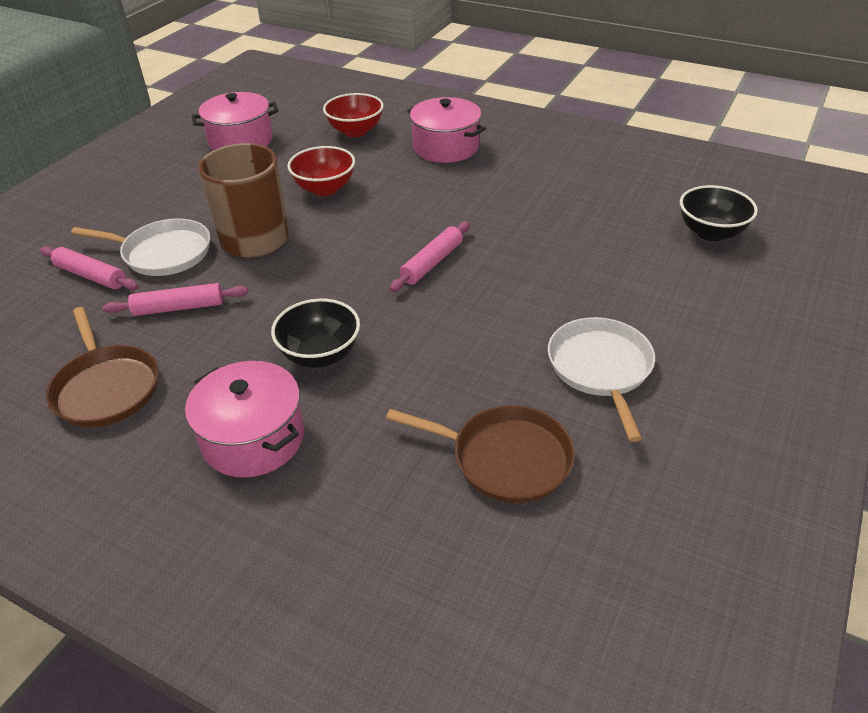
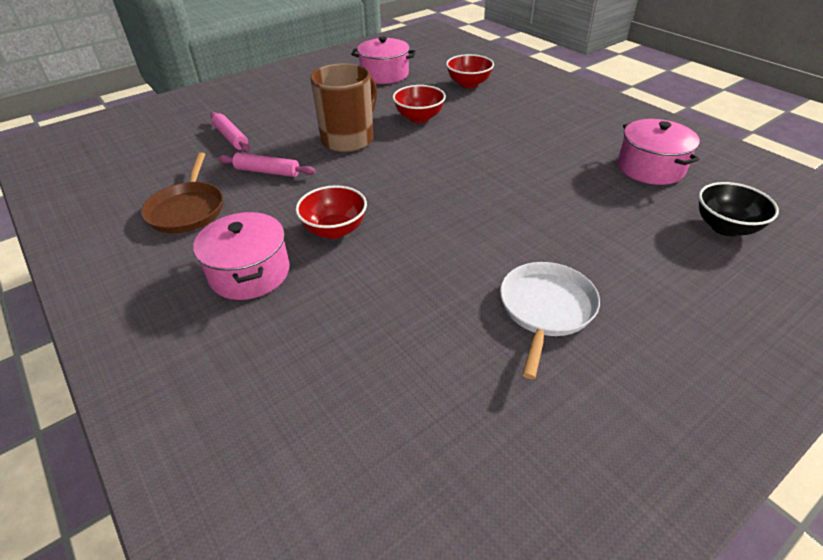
camera: 25 degrees right, 0 degrees up
(163, 253) = (283, 134): white pan -> none
(320, 355) = (335, 230): black bowl -> red bowl
(432, 263) = (461, 188): pink rolling pin -> none
(446, 147) = (529, 109): pink pot -> pink pot (650, 168)
(505, 458) = (416, 353): brown pan -> none

